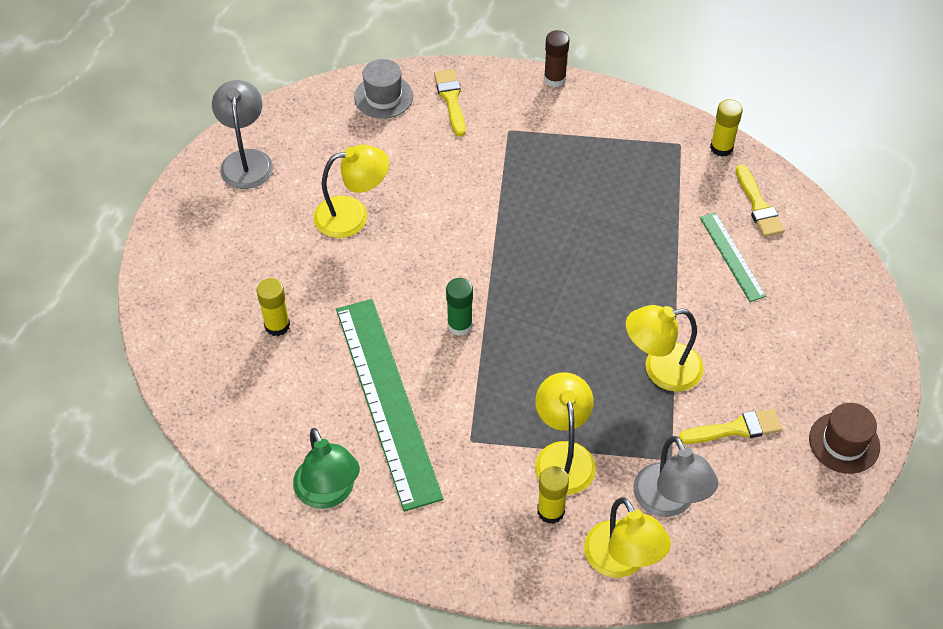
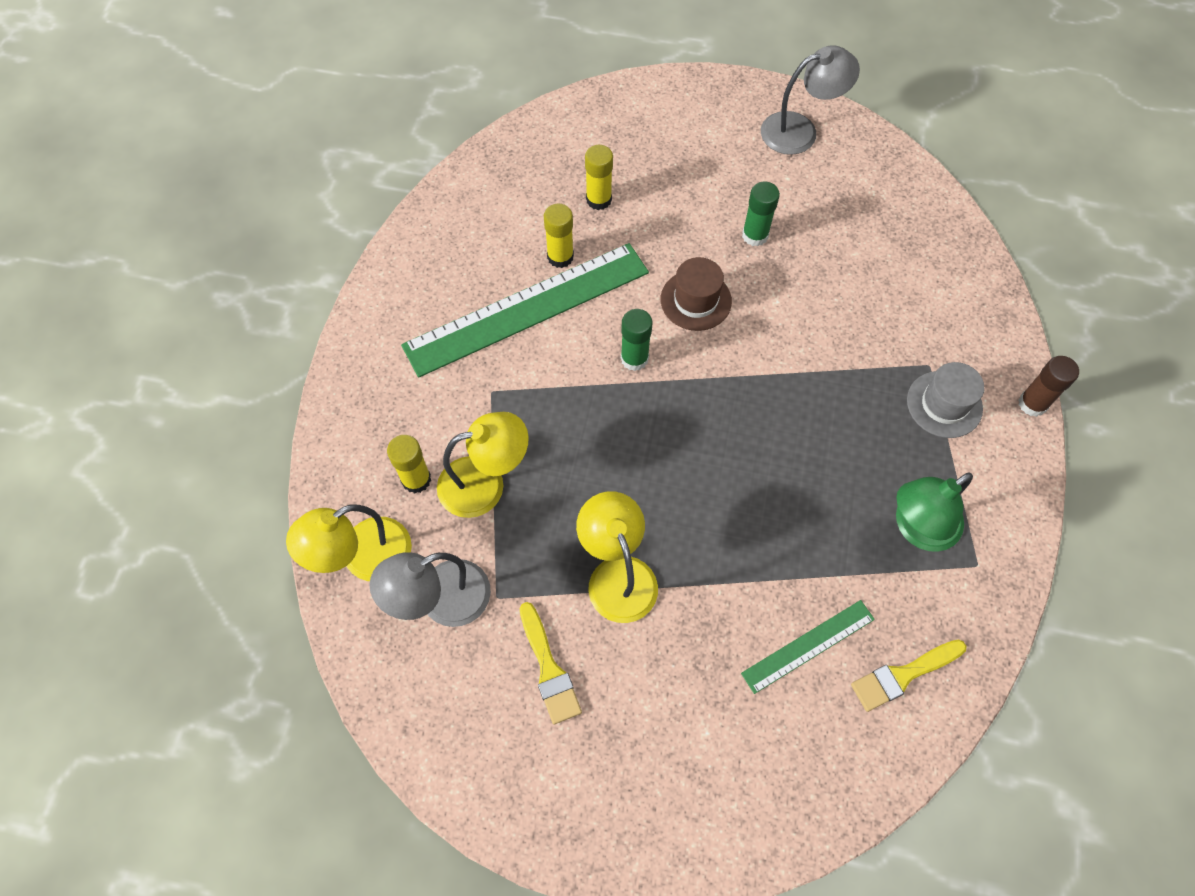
camera: 80 degrees right, 10 degrees up
(329, 493) = (414, 279): green lamp -> green lamp (917, 528)
(352, 215) = (755, 235): yellow lamp -> green glue stick
(383, 97) = (933, 232): grey hat -> grey hat (944, 404)
(451, 99) = (955, 298): yellow brush -> none
(721, 148) = (989, 619): yellow glue stick -> yellow glue stick (560, 257)
(844, 442) = (549, 806): brown hat -> brown hat (696, 300)

